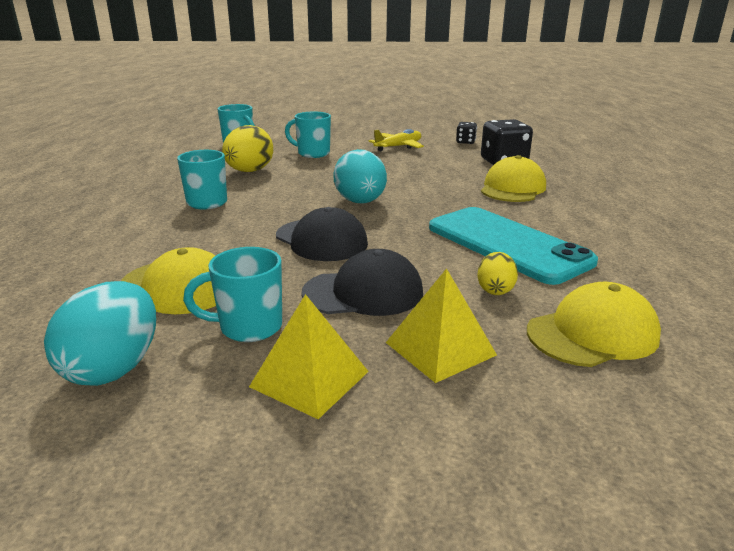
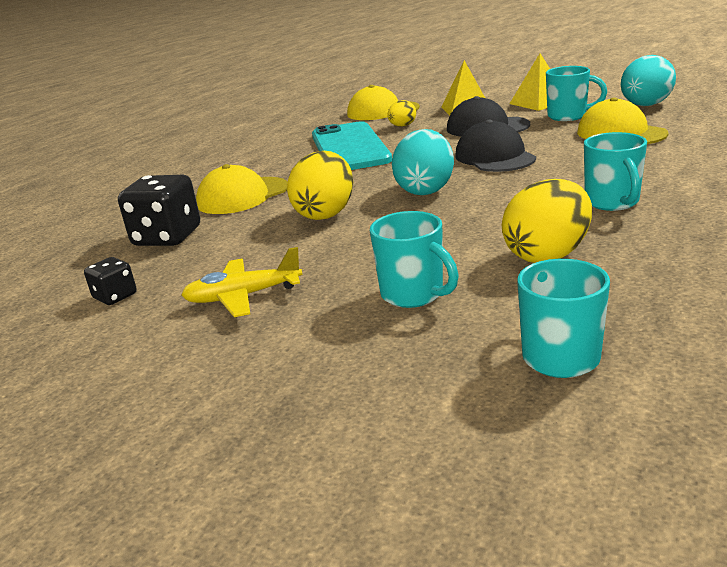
camera: 150 degrees left, 0 degrees up
(418, 181) = (325, 214): none -> yellow egg

